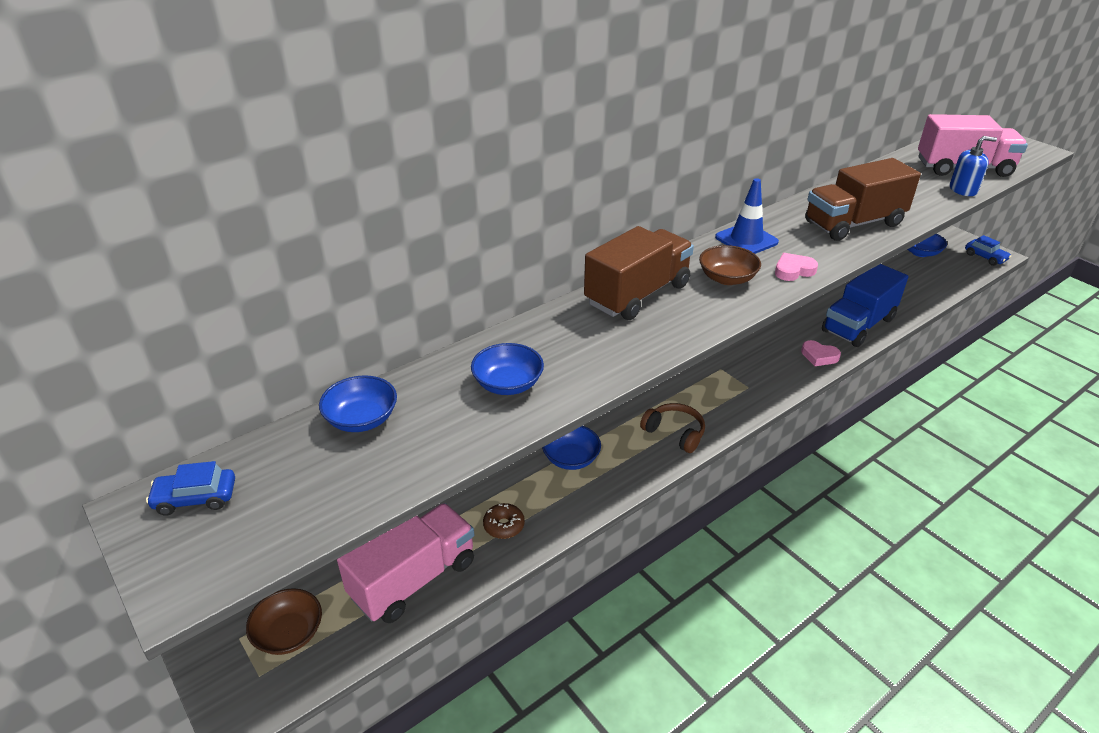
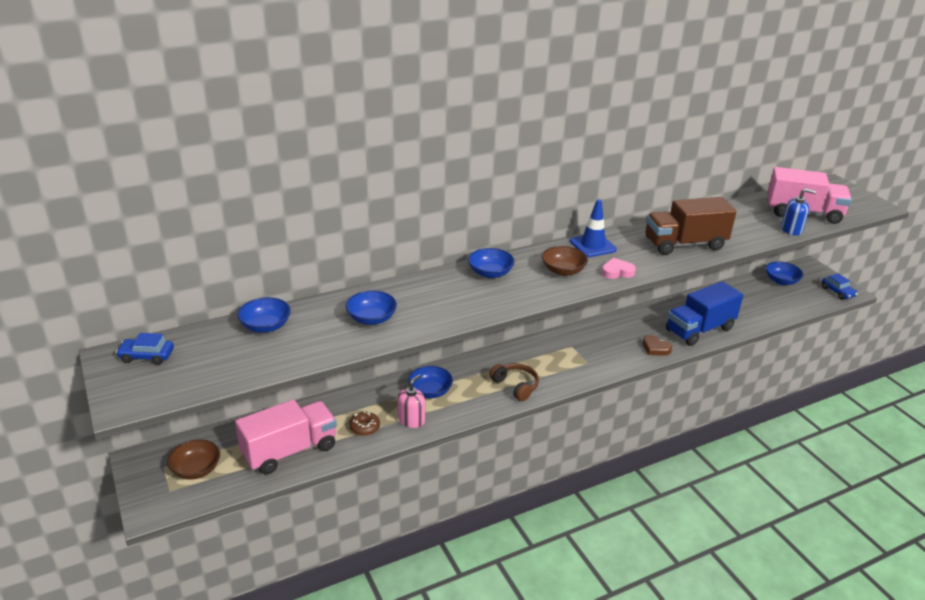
camera: 10 degrees right, 5 degrees down
(561, 503) = (411, 420): none -> pink soap dispenser
(637, 294) = (490, 273): brown truck -> blue bowl
(819, 356) = (655, 348): pink heart -> brown heart

